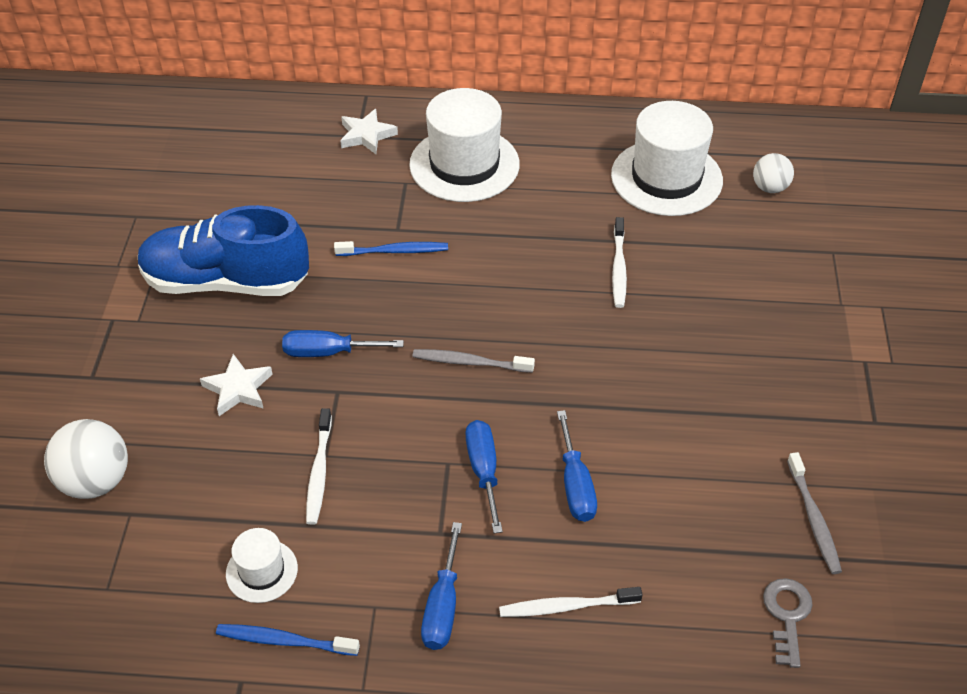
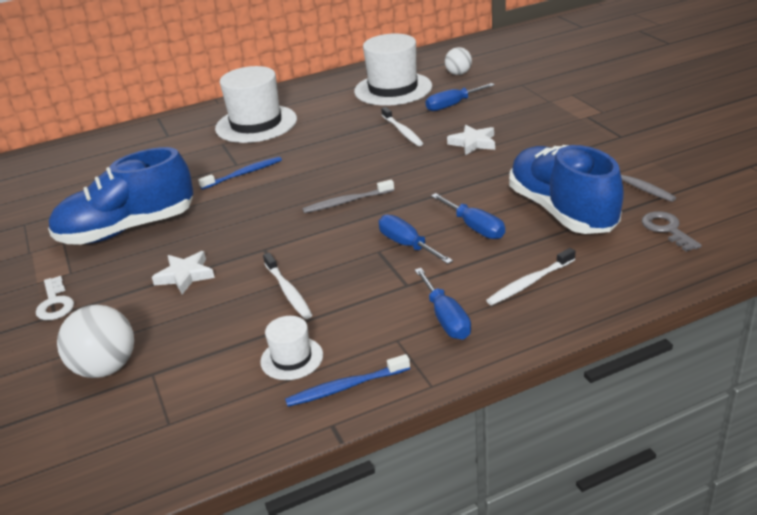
camera: 25 degrees left, 15 degrees down
(101, 360) = (55, 303): none -> white key
(328, 352) = (239, 233): blue screwdriver -> blue screwdriver (452, 105)
(366, 135) = (174, 133): white star -> white star (473, 143)
(692, 514) = (561, 211): none -> blue shoe

